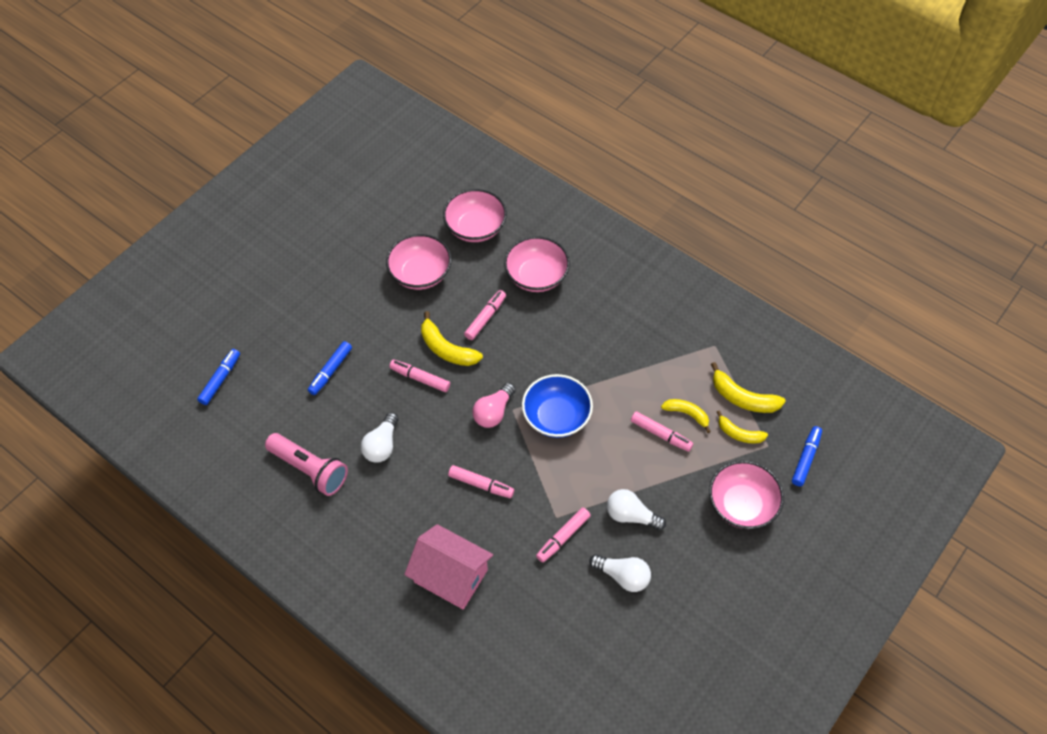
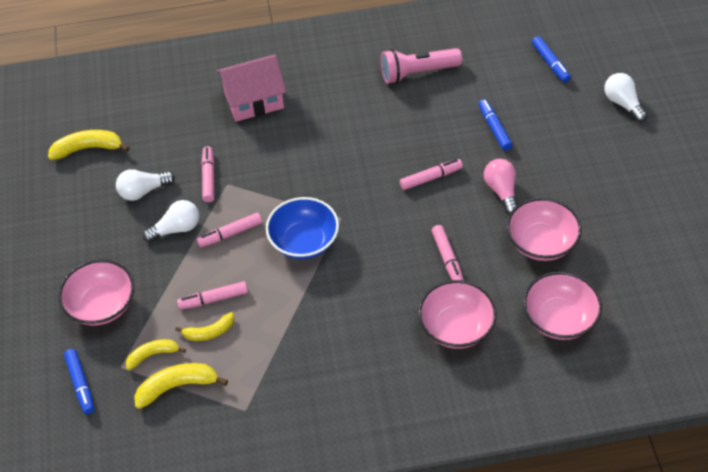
camera: 135 degrees right, 5 degrees down
(382, 445) = (395, 122): white light bulb -> white light bulb (623, 103)
(446, 349) = (442, 212): yellow banana -> yellow banana (88, 149)
(481, 484) = (300, 158): pink marker -> pink marker (230, 234)
(493, 412) = (351, 204): pink light bulb -> pink light bulb (501, 191)

